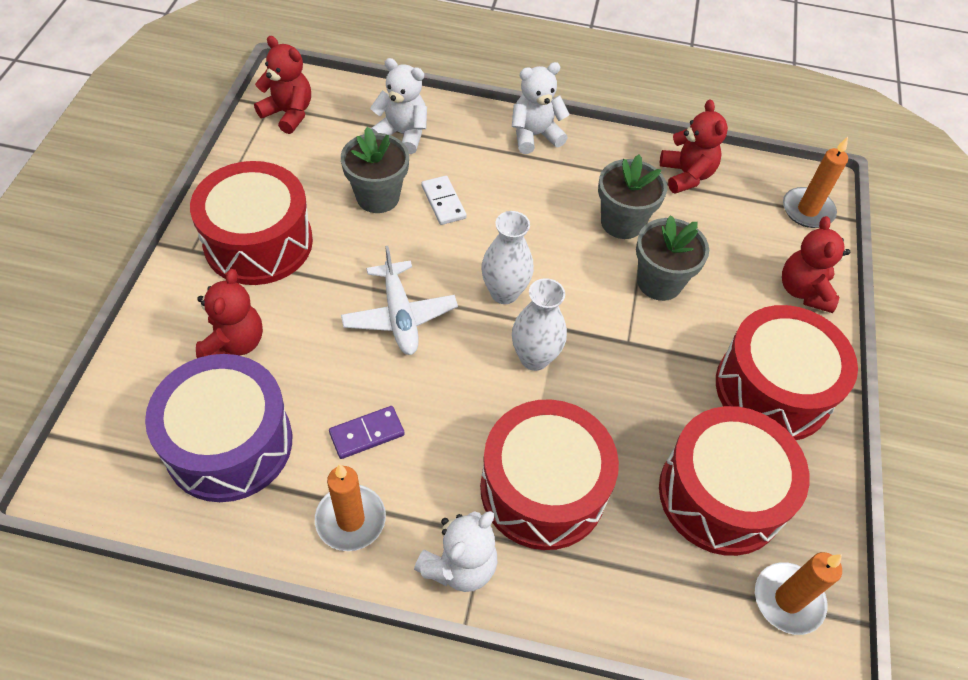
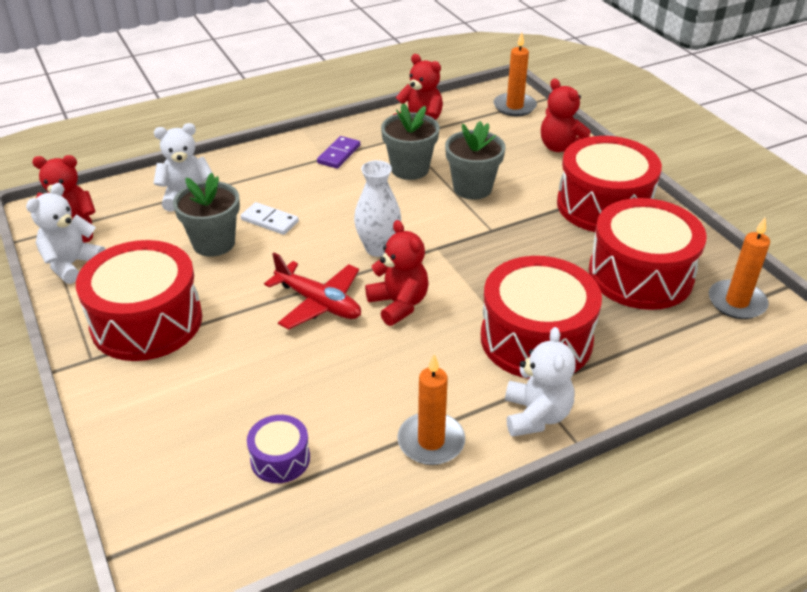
camera: 35 degrees left, 15 degrees down
(229, 443) = (280, 459): purple drum -> purple drum, size x0.46
(234, 343) = (205, 395): red teddy bear -> red teddy bear (398, 304)
(367, 434) = (380, 385): purple domino -> purple domino (339, 154)
(399, 316) = (319, 303): white plane -> red plane
(534, 358) = (443, 272): white vase -> none
(535, 135) = (291, 151): white teddy bear -> white teddy bear (72, 264)

